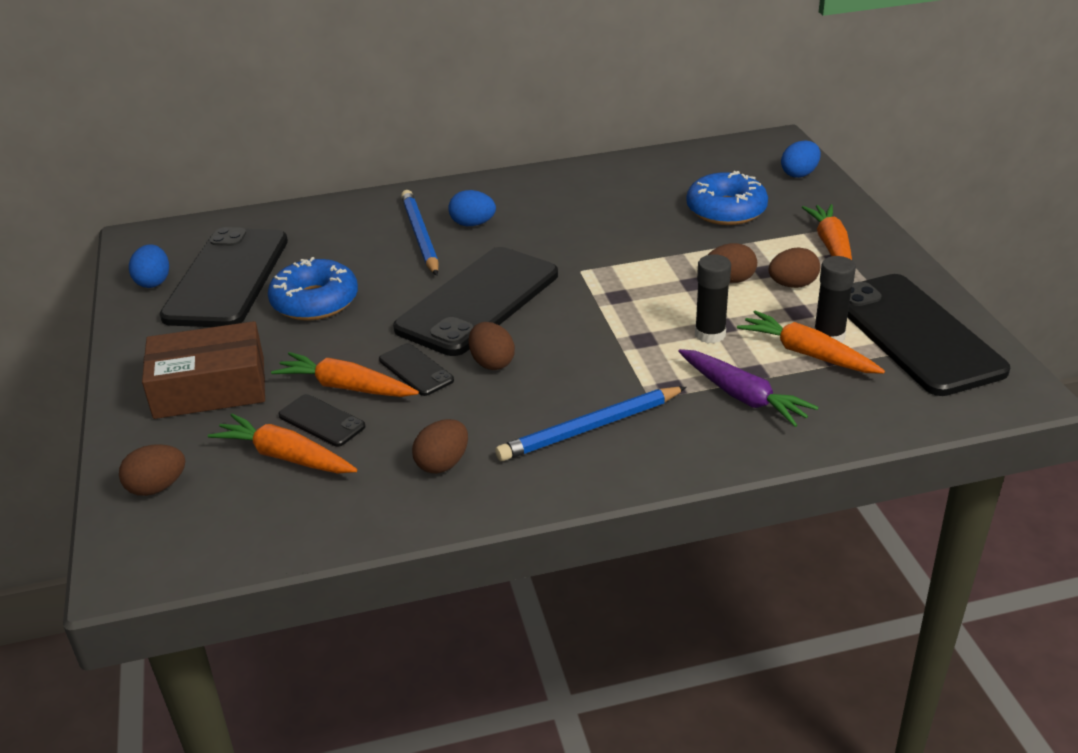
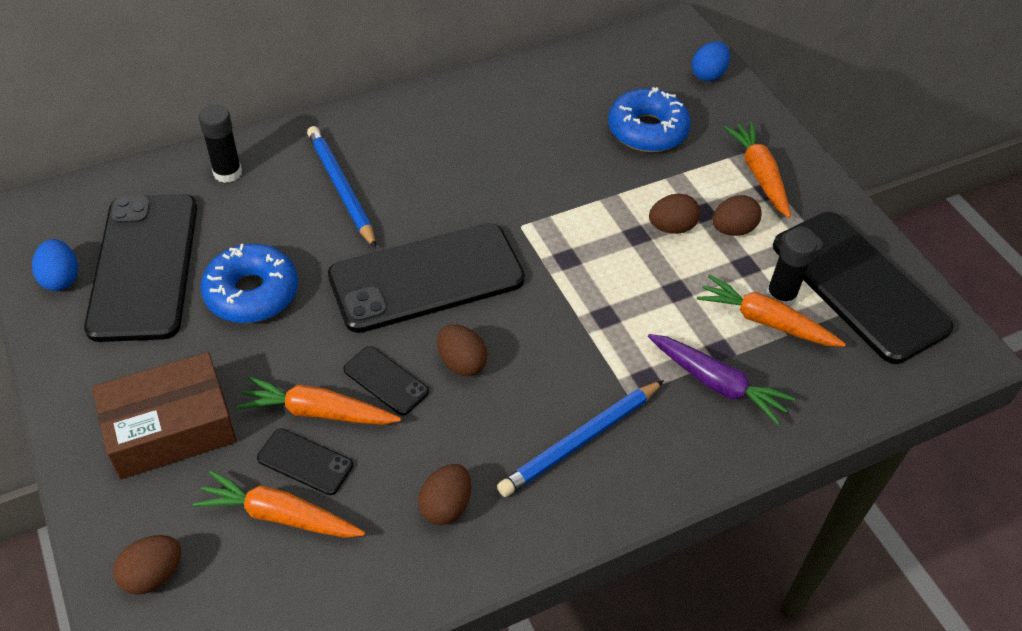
camera: 15 degrees left, 15 degrees up
(472, 224) = (393, 167): blue egg -> none
(478, 301) = (426, 278): black phone -> black phone turned 45 degrees clockwise
(710, 334) = (668, 303): black glue stick -> black glue stick (227, 173)

